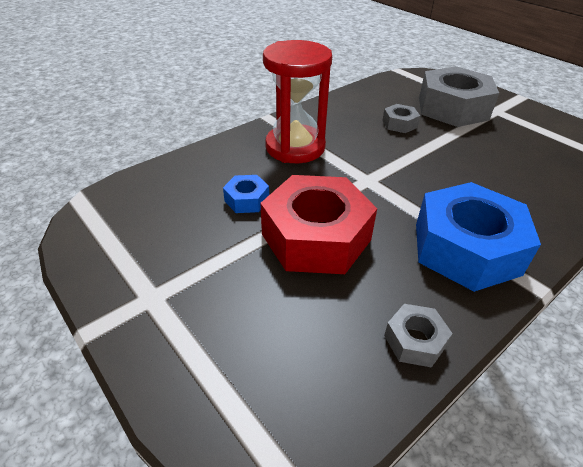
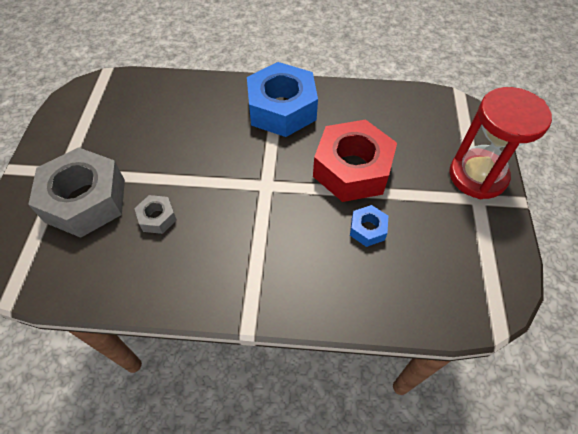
camera: 135 degrees left, 15 degrees up
(295, 147) = (275, 258): red hourglass -> red hourglass (477, 176)
(414, 341) = (365, 97): grey nut -> none

